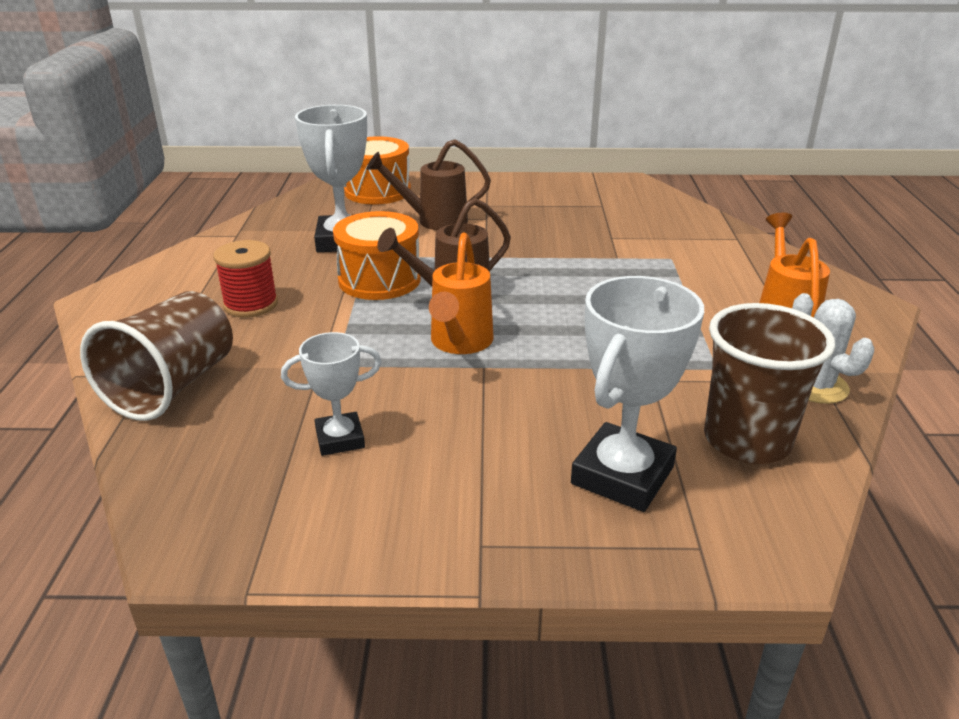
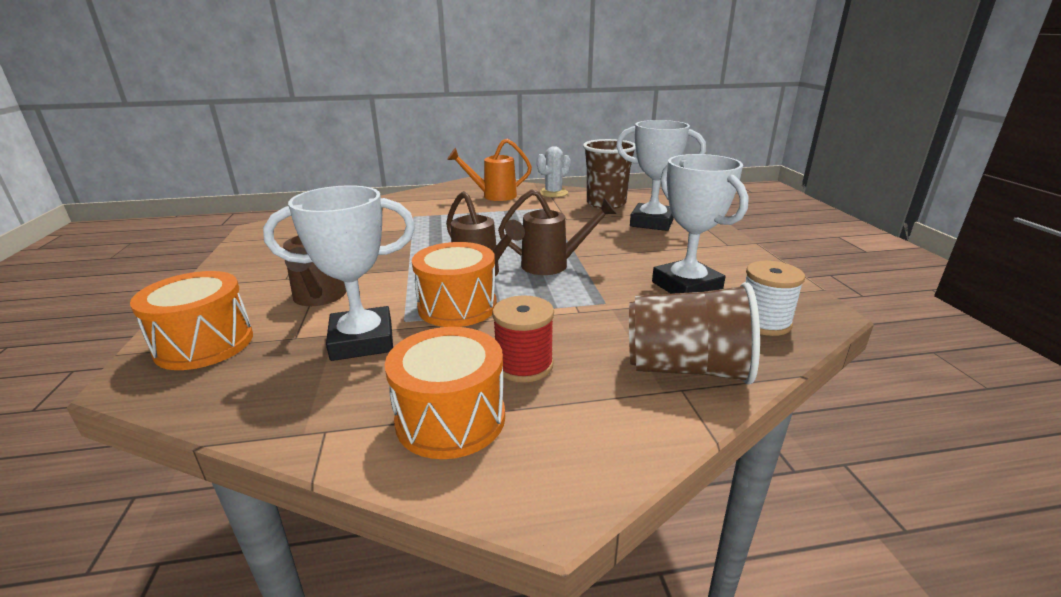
camera: 100 degrees left, 5 degrees down
(206, 474) = (763, 322): none -> white spool
(209, 273) = (450, 419): none -> orange drum
(340, 439) = (686, 286): white trophy -> white trophy, size x1.72
(459, 344) = (553, 265): orange watering can -> brown watering can

